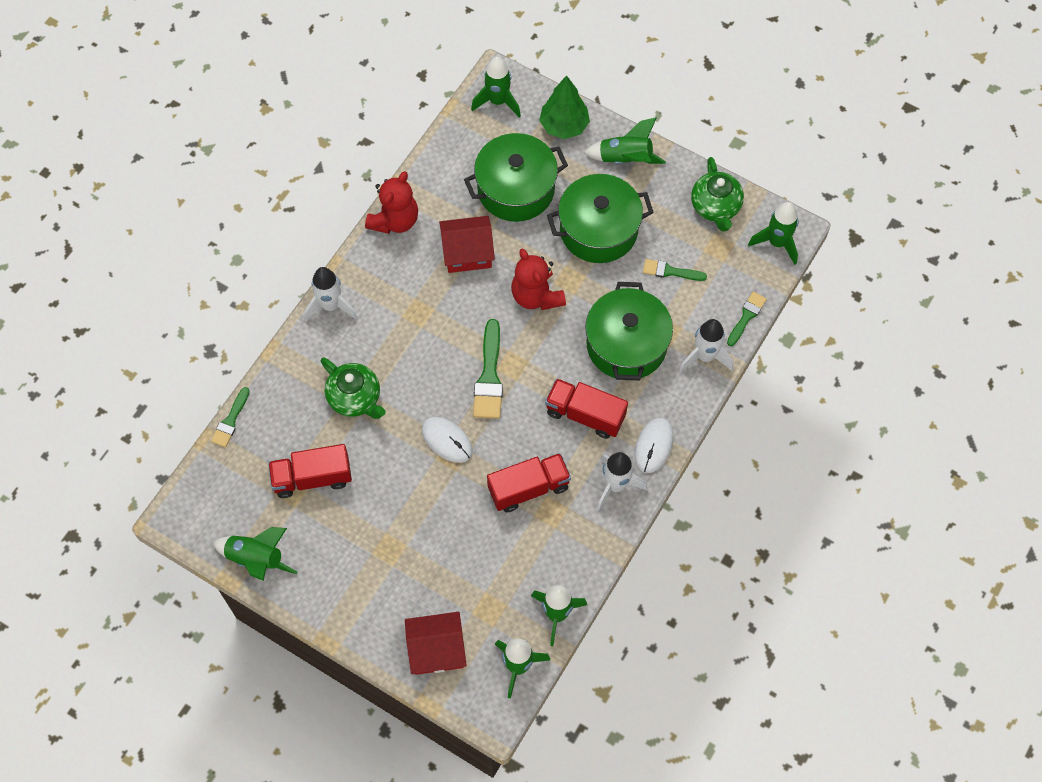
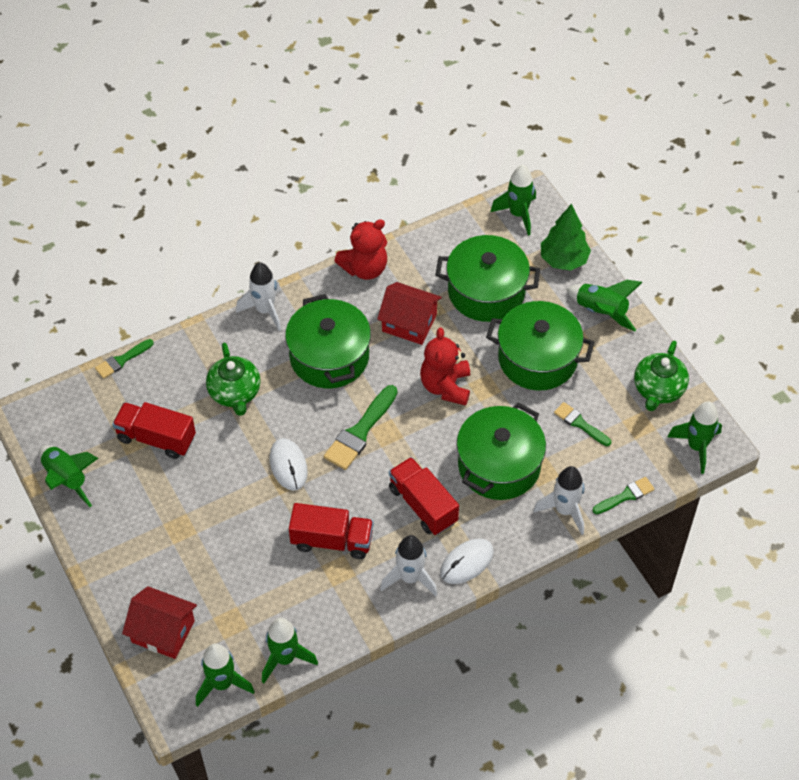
camera: 30 degrees right, 10 degrees down
(417, 320) = (329, 357): none -> green pot

